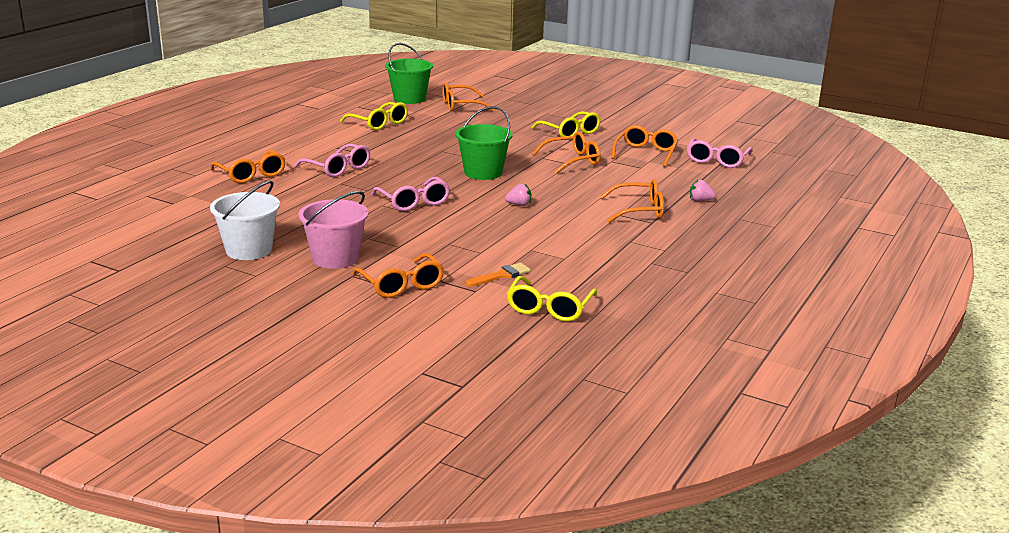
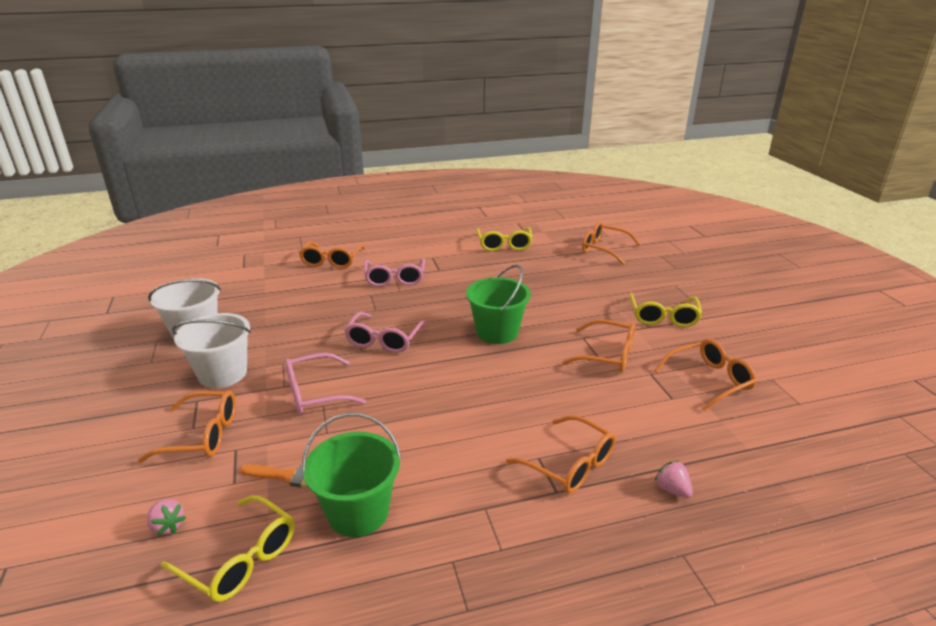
camera: 45 degrees right, 5 degrees up
(335, 258) = (223, 374): pink bucket -> white bucket
(401, 285) = (203, 435): orange glasses -> orange glasses turned 105 degrees counterclockwise
(409, 99) = (571, 228): green bucket -> green bucket (358, 512)
(519, 205) = (462, 388): pink strawberry -> pink strawberry (167, 526)
(549, 308) = (240, 559): yellow glasses -> yellow glasses turned 120 degrees counterclockwise
(717, 160) = (793, 433): pink glasses -> pink glasses (315, 393)

